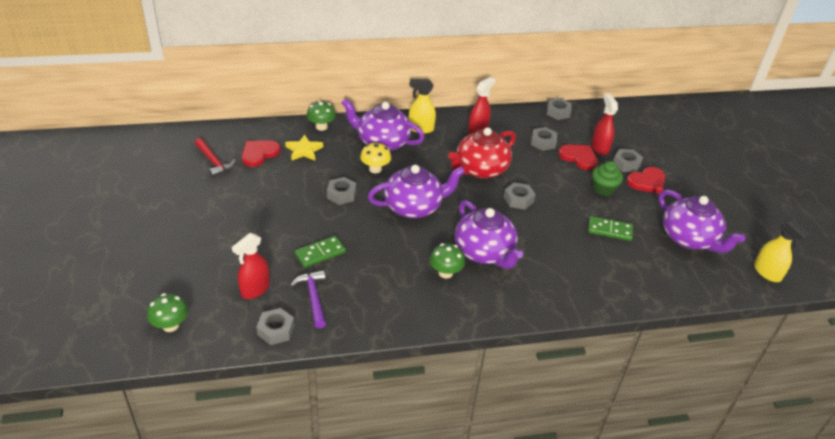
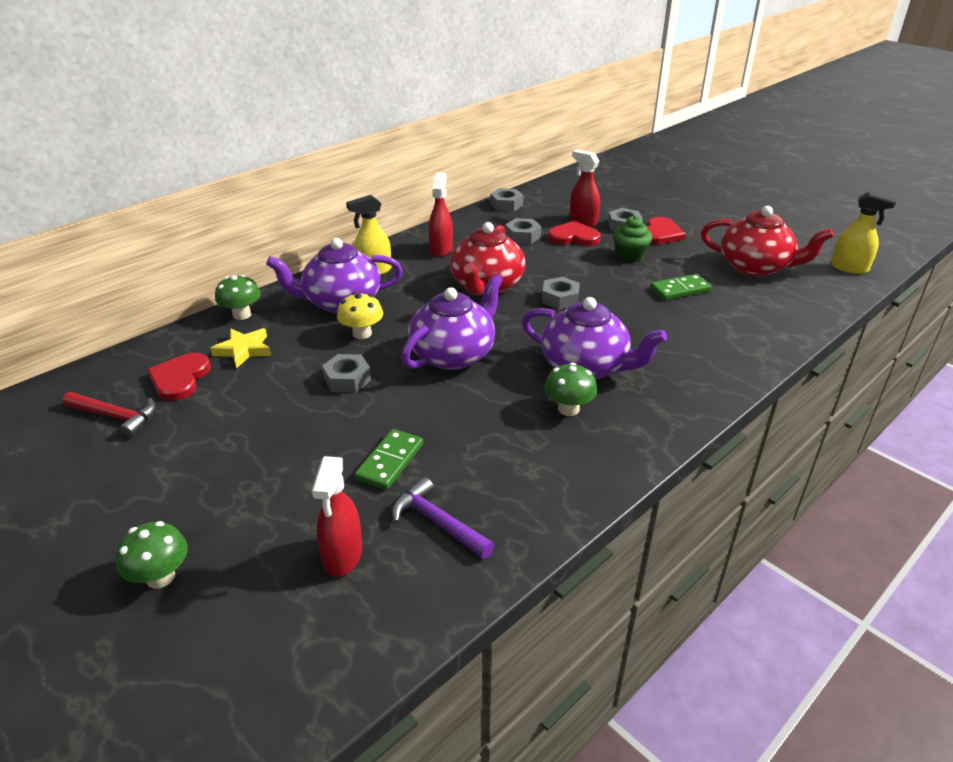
camera: 30 degrees left, 5 degrees down
(170, 325) = (252, 686): green mushroom -> green mushroom (160, 577)
(276, 330) = (429, 595): grey nut -> none
(689, 238) = (755, 267): purple teapot -> red teapot

